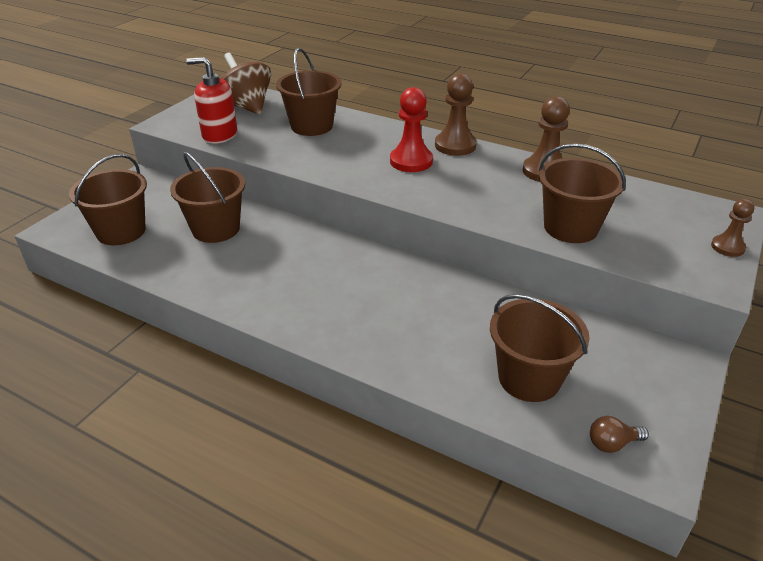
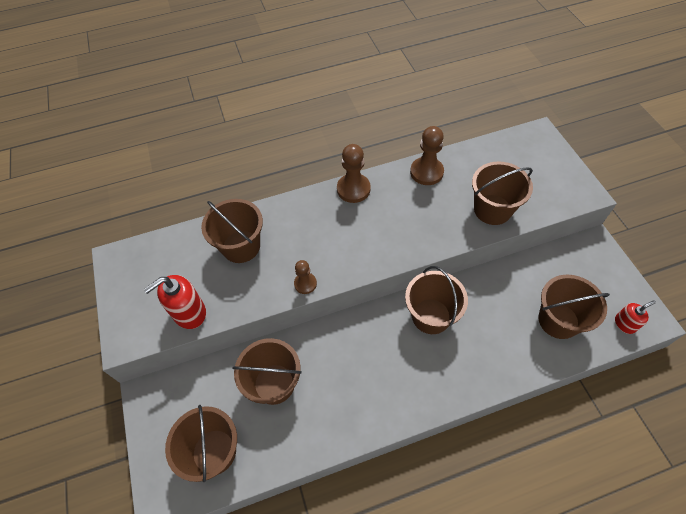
camera: 45 degrees left, 20 degrees up
(246, 107) = (163, 266): brown spinning top -> none
(401, 281) = (431, 316): none -> brown bucket
(411, 161) = (349, 226): red pawn -> none
(612, 443) = (625, 324): brown light bulb -> red soap dispenser
(727, 247) = (564, 162): brown pawn -> brown pawn (305, 284)

